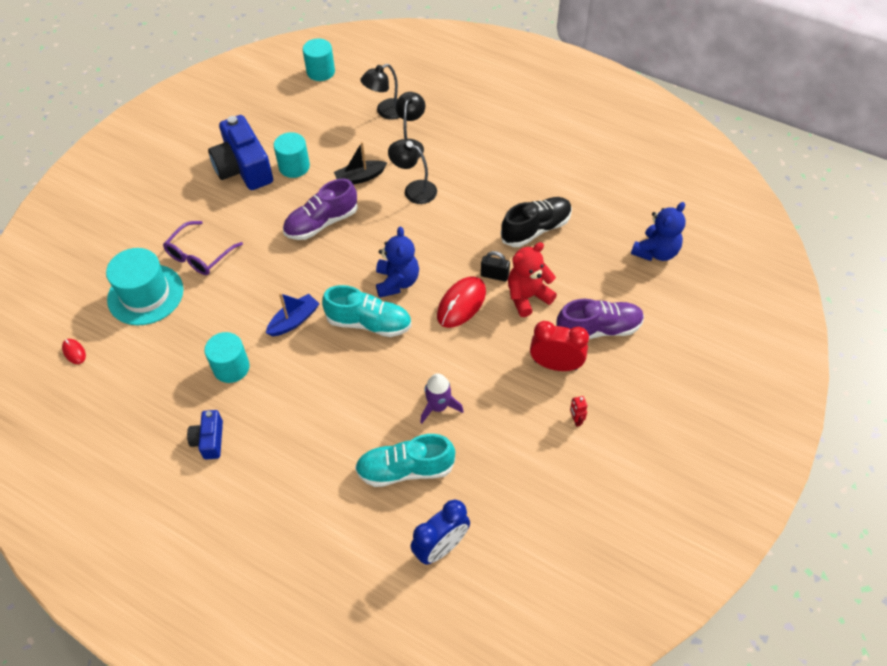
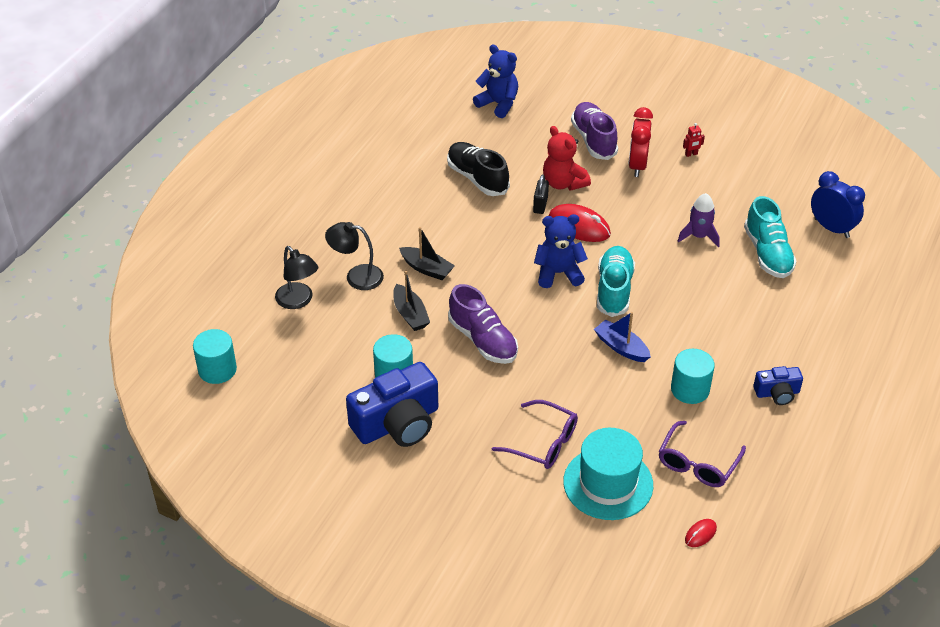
camera: 95 degrees left, 10 degrees down
(146, 361) = (697, 463): none -> purple glasses
(414, 189) = (427, 269): black lamp -> black boat

